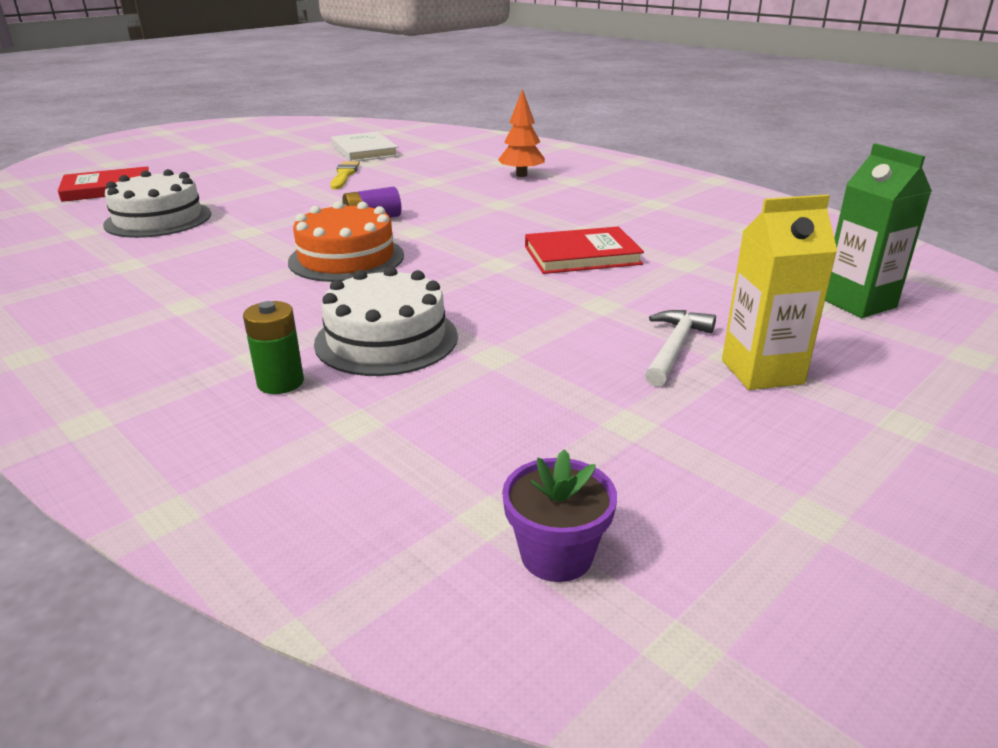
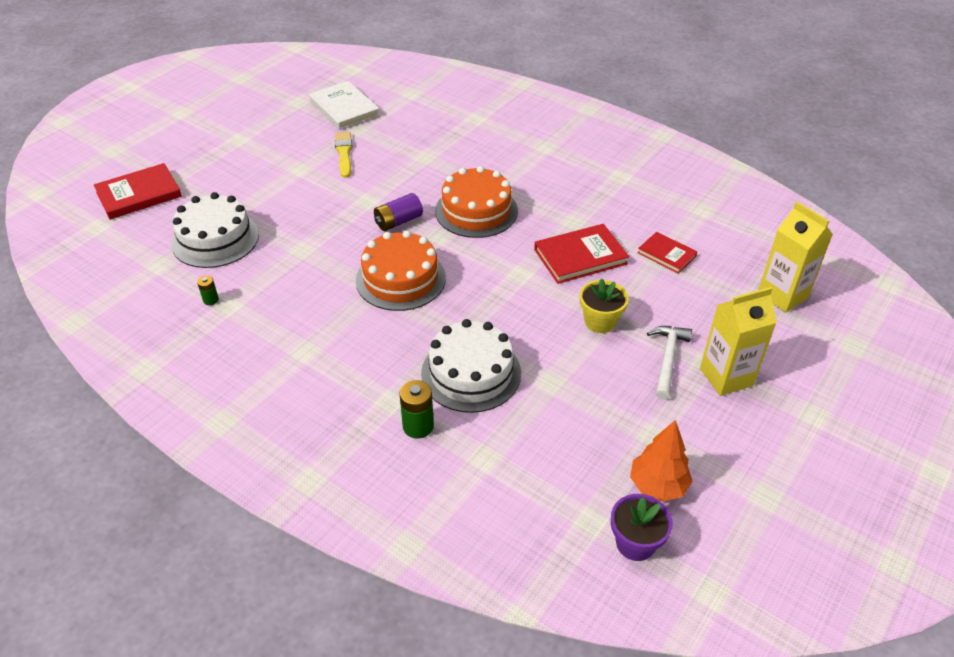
camera: 10 degrees left, 15 degrees up
(111, 259) = (211, 300): none -> green battery
(468, 217) = (476, 211): none -> orange cake
(521, 175) = (500, 140): orange tree -> orange tree (658, 486)
(587, 308) = (600, 321): none -> yellow flower pot
(697, 260) = (666, 254): none -> red book
(858, 303) = (782, 295): green carton -> yellow carton

